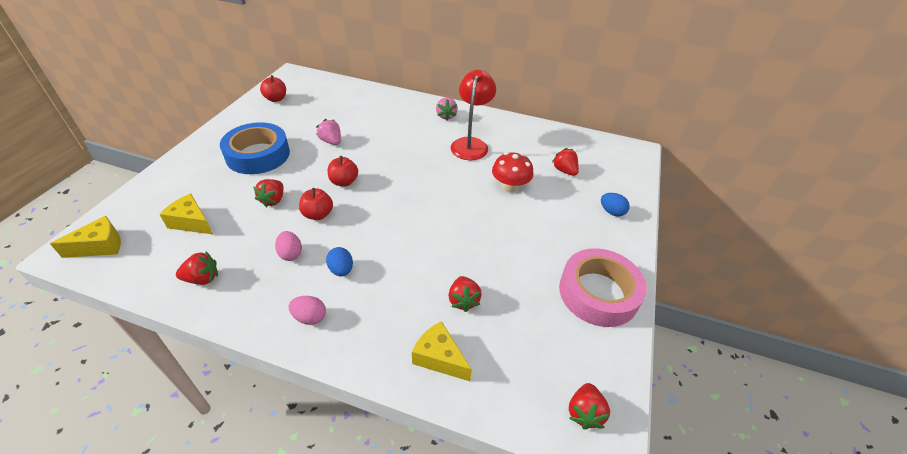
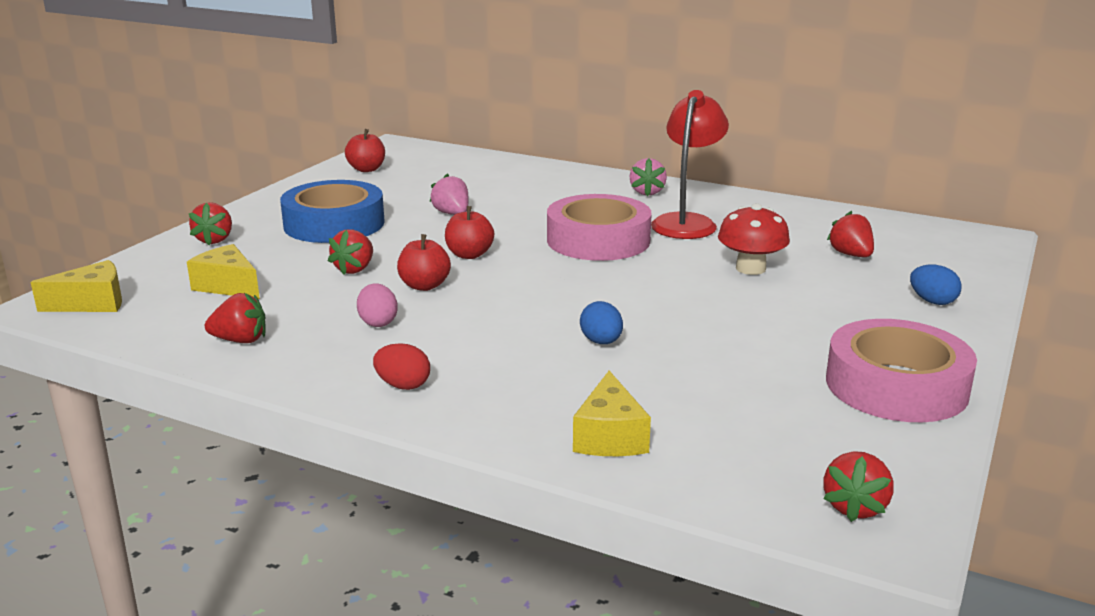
camera: 10 degrees right, 20 degrees down
(310, 317) = (403, 385): pink egg -> red egg
(341, 270) = (457, 342): blue egg -> blue egg (601, 342)
(420, 163) = (598, 240): none -> pink tape
(439, 358) = (609, 436): yellow cheese -> yellow cheese turned 135 degrees counterclockwise
(463, 300) = (656, 381): red strawberry -> red strawberry (215, 240)

